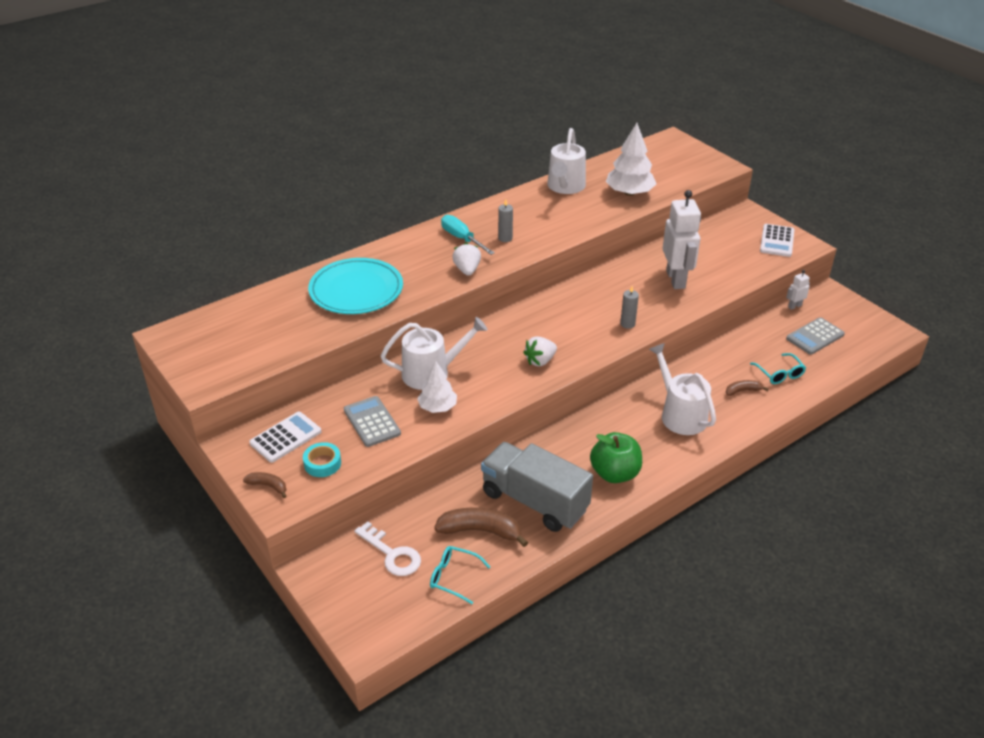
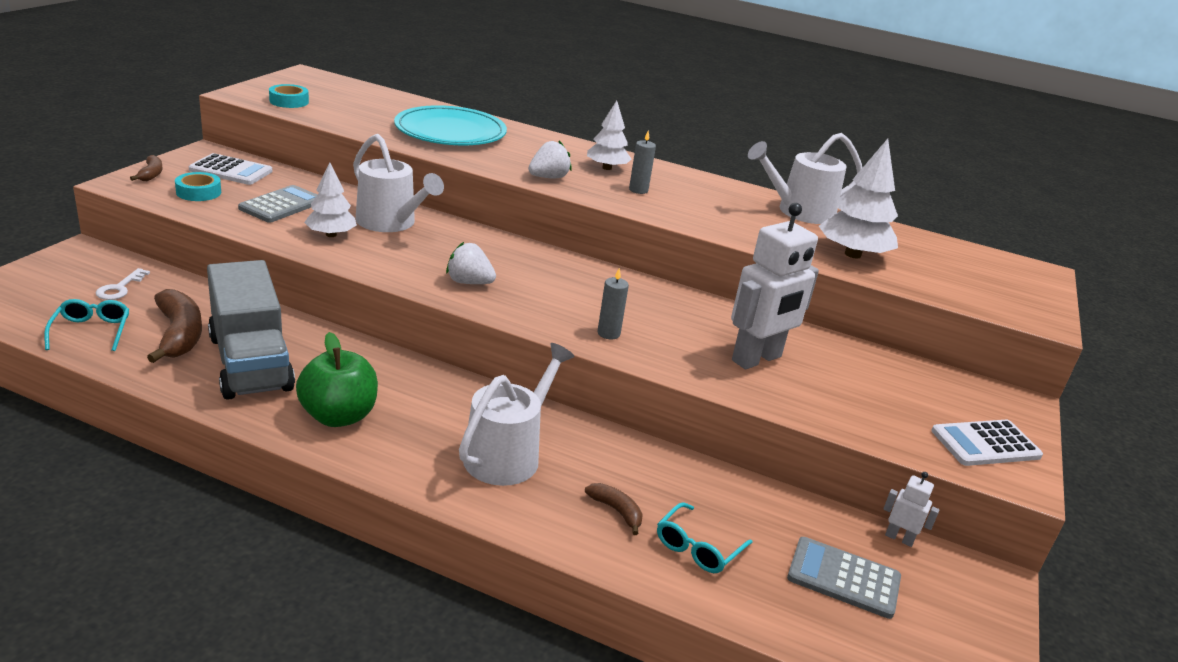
camera: 55 degrees right, 10 degrees down
(239, 360) = (289, 101): none -> turquoise tape
(392, 554) = (120, 288): white key -> white key, size x0.66
(461, 238) = (606, 168): turquoise screwdriver -> white tree
(534, 501) = (250, 362): grey truck -> grey truck turned 150 degrees clockwise

